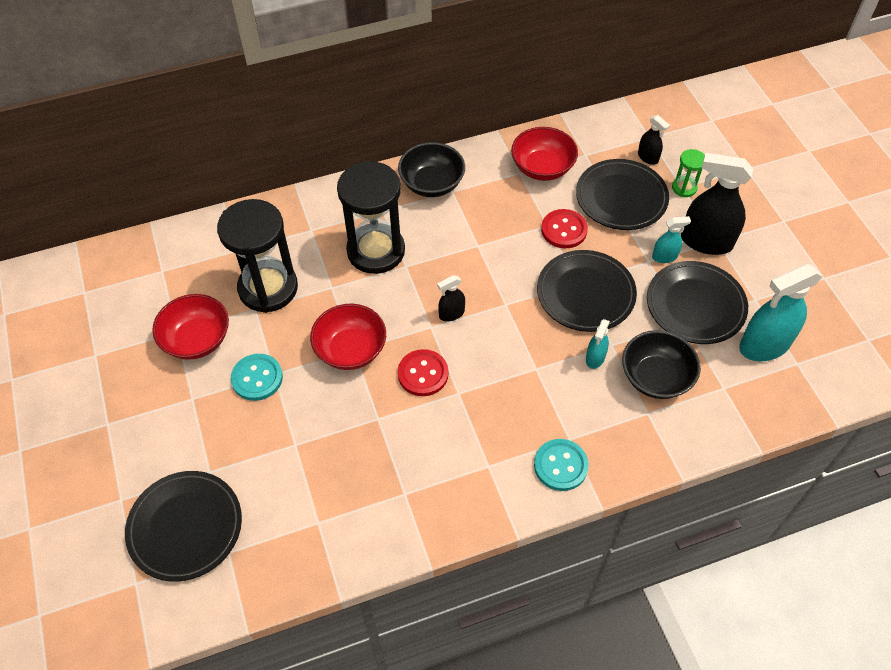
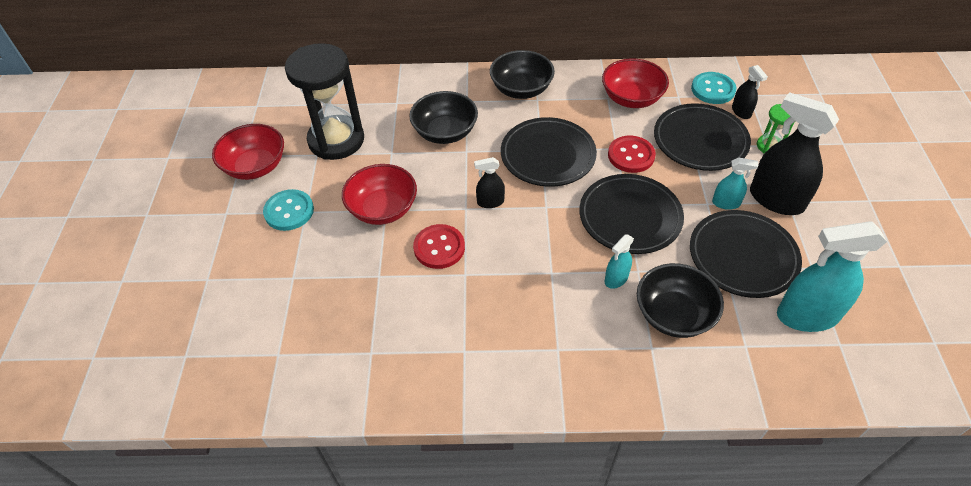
camera: 20 degrees right, 5 degrees down
(185, 527) = (161, 322): black plate -> black plate (548, 155)
(376, 251) = (445, 132): black hourglass -> black bowl
(560, 466) = (538, 373): turquoise button -> turquoise button (713, 89)

